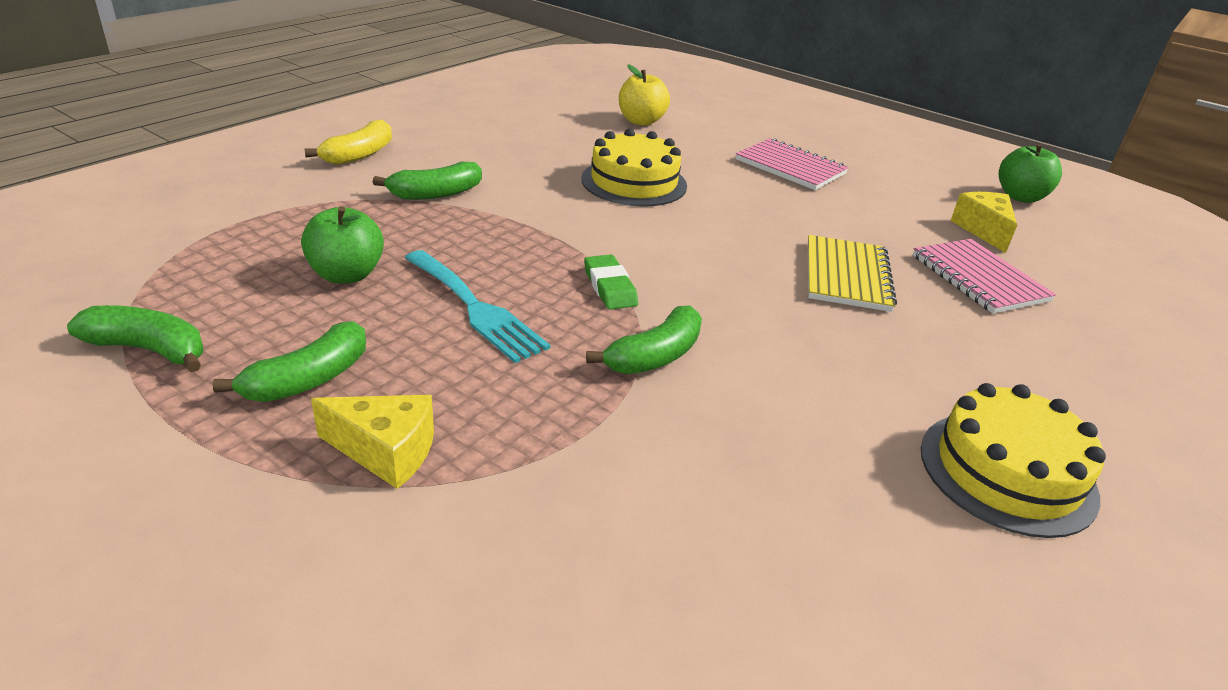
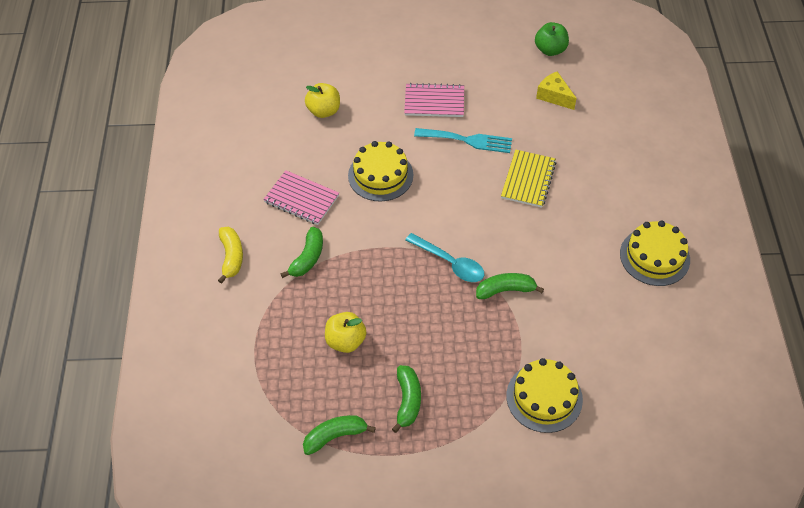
camera: 35 degrees left, 20 degrees up
(346, 275) = (345, 341): green apple -> yellow apple
(386, 451) = (472, 406): yellow cheese -> none
(476, 308) = (417, 318): turquoise fork -> turquoise fork (468, 140)
(526, 528) = (544, 397): none -> yellow cake
(609, 287) = (450, 263): green eraser -> turquoise spoon
(655, 356) = (505, 290): green banana -> green banana turned 105 degrees counterclockwise
(847, 276) = (528, 180): yellow notebook -> yellow notebook turned 45 degrees clockwise
(979, 278) = (576, 140): pink notebook -> pink notebook (301, 199)

